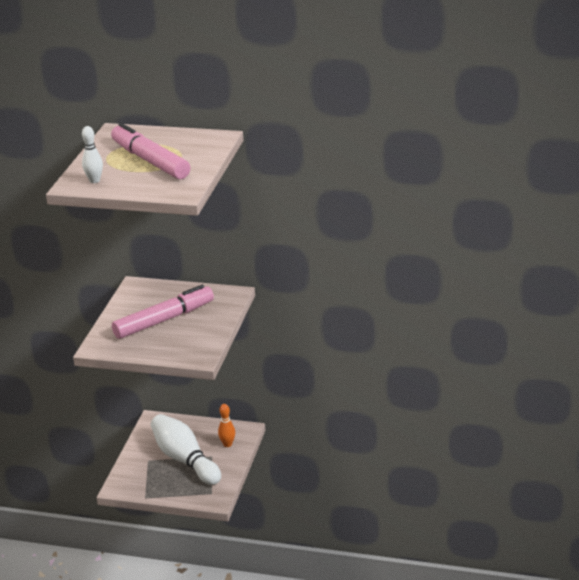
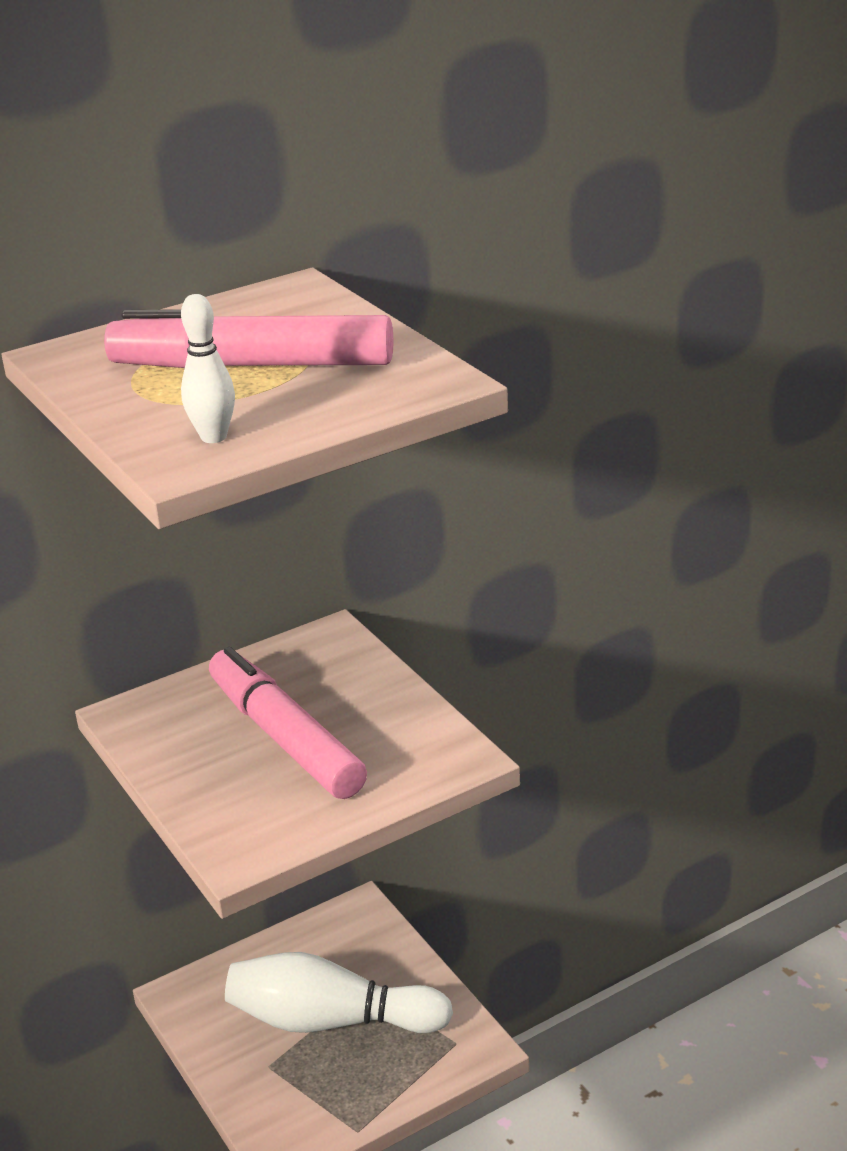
camera: 45 degrees left, 0 degrees up
(164, 320) = (285, 738): pink marker -> pink marker turned 45 degrees counterclockwise
(227, 444) = (364, 949): orange bowling pin -> none

